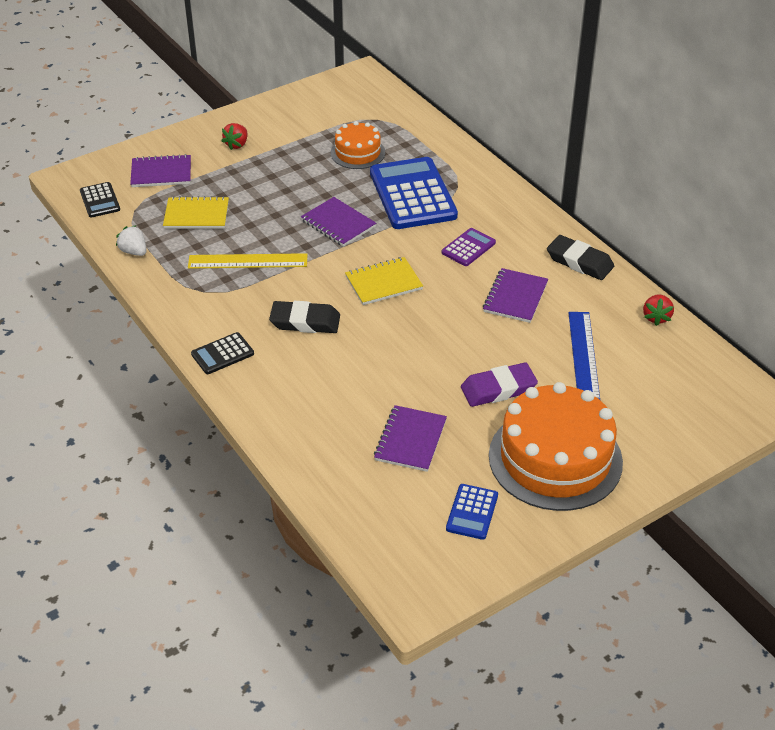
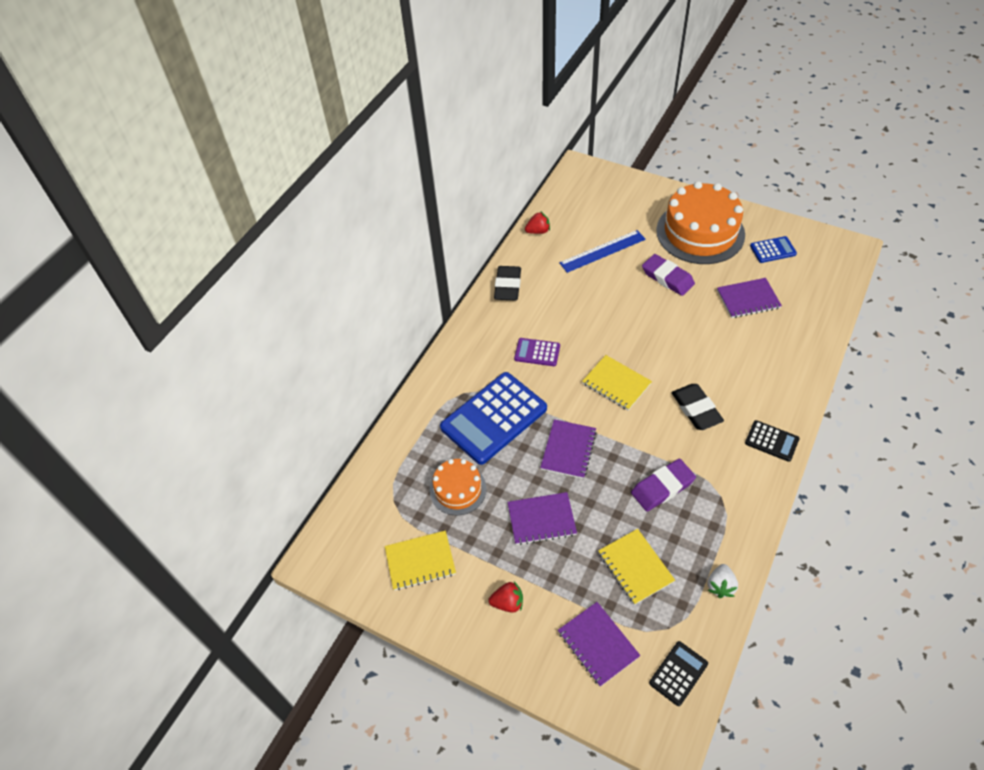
camera: 115 degrees left, 10 degrees up
(248, 261) = (662, 487): yellow ruler -> purple eraser
(312, 117) = (420, 561): none -> yellow notebook
(515, 297) = (572, 304): purple notebook -> purple notebook (541, 519)

